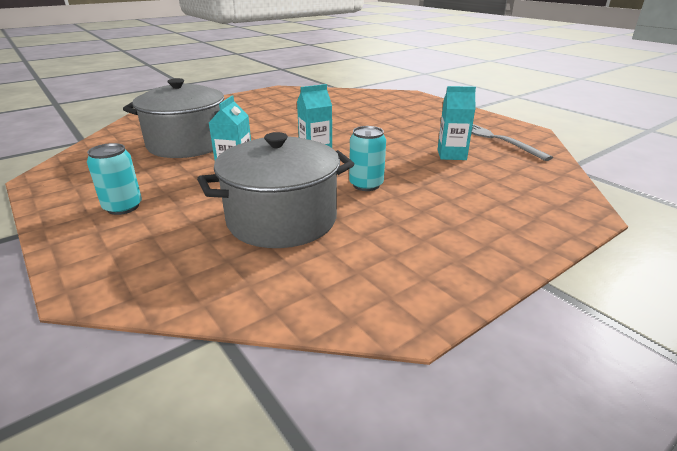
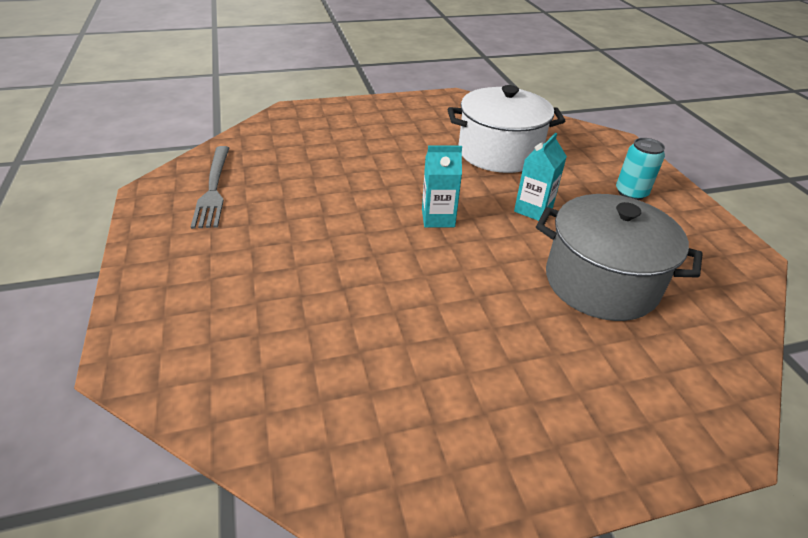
camera: 160 degrees left, 10 degrees up
(282, 219) = (499, 152): grey pot -> white pot
(366, 185) = (415, 165): turquoise can -> none
(451, 155) = (297, 179): turquoise carton -> none

